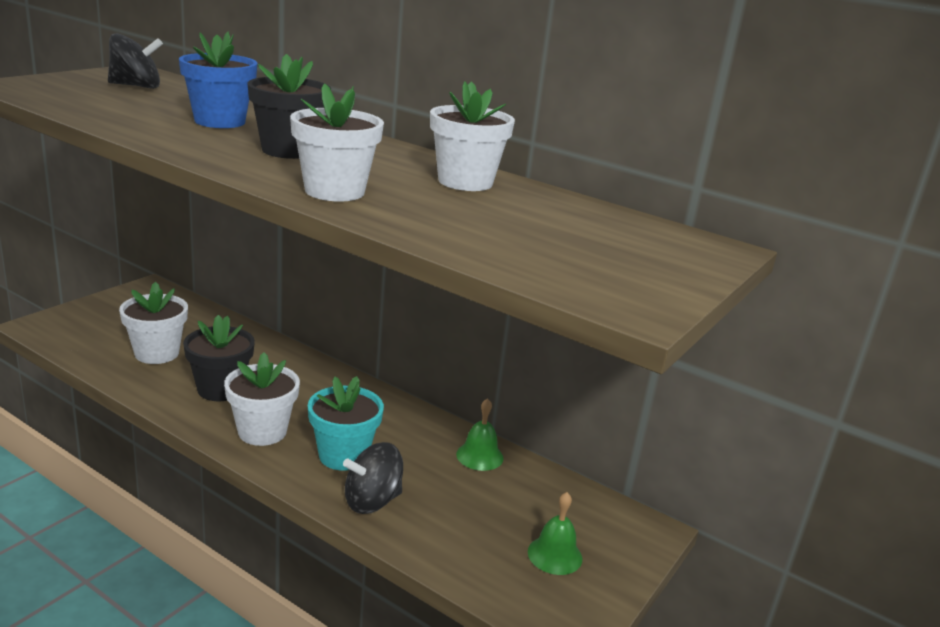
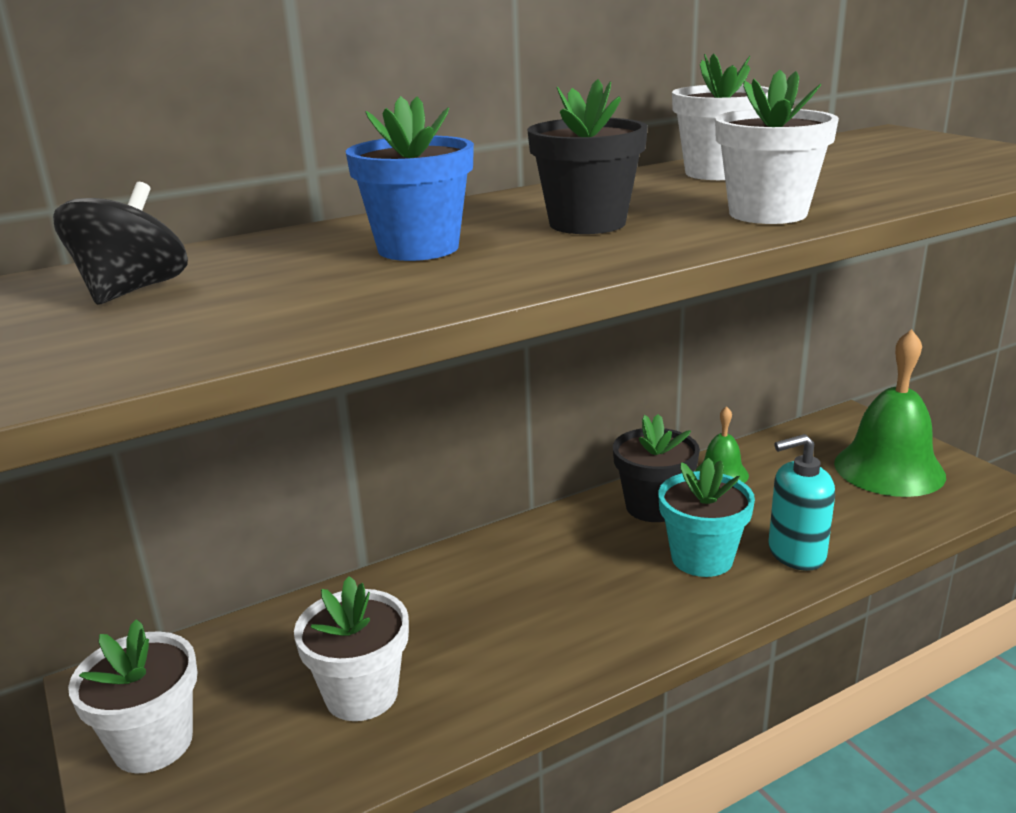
camera: 60 degrees left, 0 degrees up
(220, 389) = (507, 638): black flower pot -> black flower pot (653, 507)
(262, 431) = (631, 613): white flower pot -> white flower pot (153, 743)
(372, 501) = (796, 553): black spinning top -> turquoise soap dispenser
(555, 555) = (889, 469): green bell -> green bell, size x1.98

